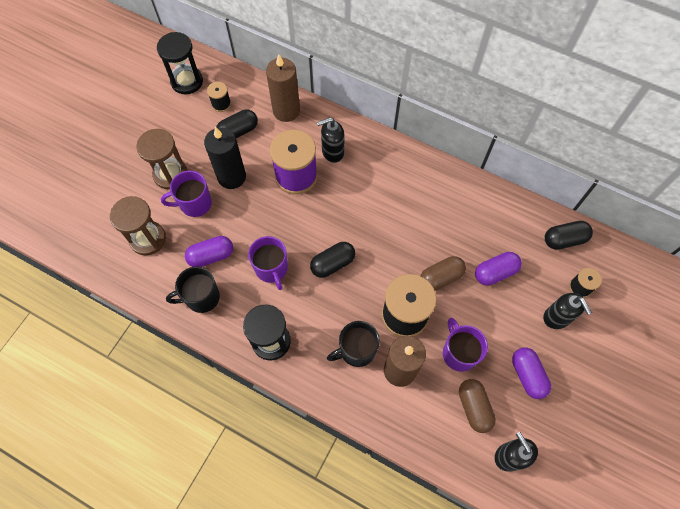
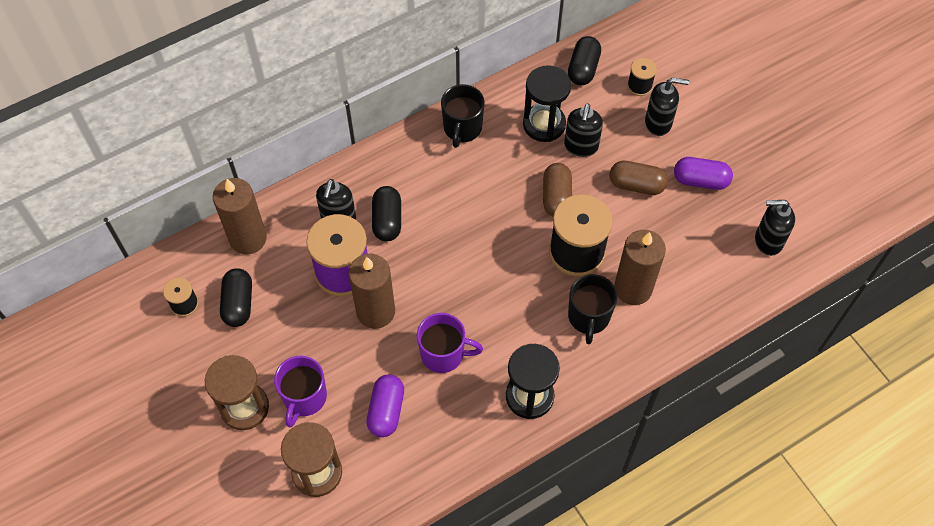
camera: 60 degrees left, 5 degrees down
(187, 81) = (120, 328): black hourglass -> black hourglass (544, 124)
(201, 297) = (432, 445): black mug -> black mug (462, 128)
(231, 177) = (296, 340): black candle -> none
(278, 211) = (375, 311): none -> brown candle
(333, 264) = (476, 289): black capsule -> black capsule (387, 220)
(459, 353) = (645, 225): purple mug -> none
(474, 407) = (706, 243): brown capsule -> brown capsule (636, 185)
(495, 272) = (581, 146): purple capsule -> black soap dispenser

